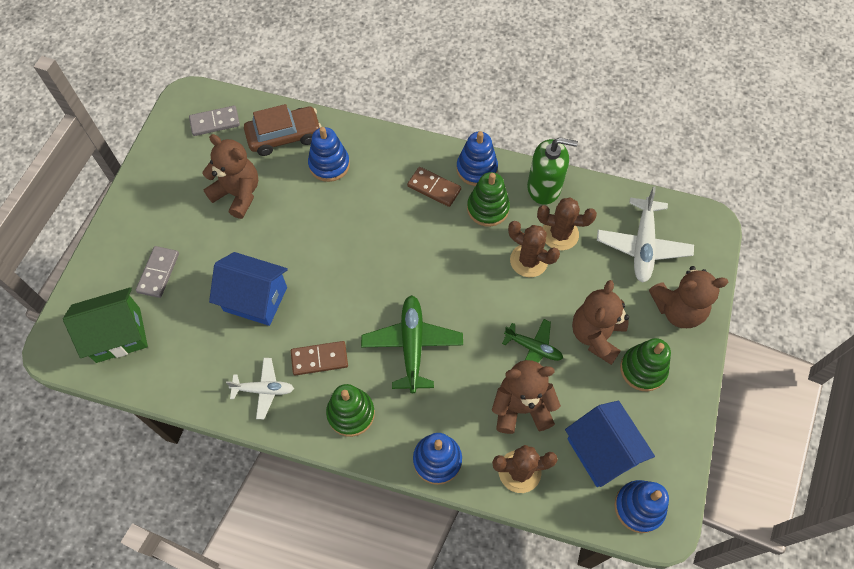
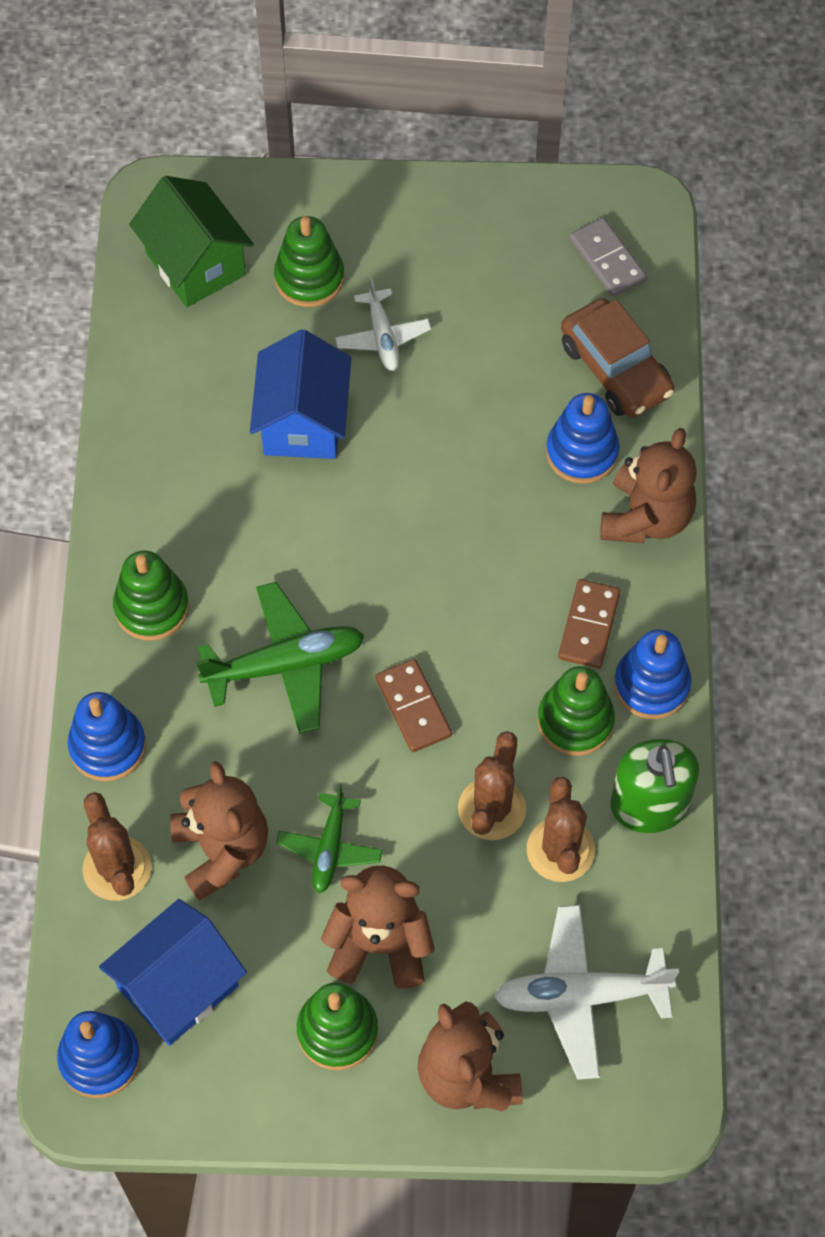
camera: 75 degrees right, 0 degrees up
(158, 273) = (309, 278): grey domino -> green stacking toy
(238, 194) = (481, 338): brown teddy bear -> brown teddy bear (646, 517)
(264, 390) = (159, 479): white plane -> white plane (382, 337)
(319, 359) = (228, 540): brown domino -> brown domino (413, 707)

